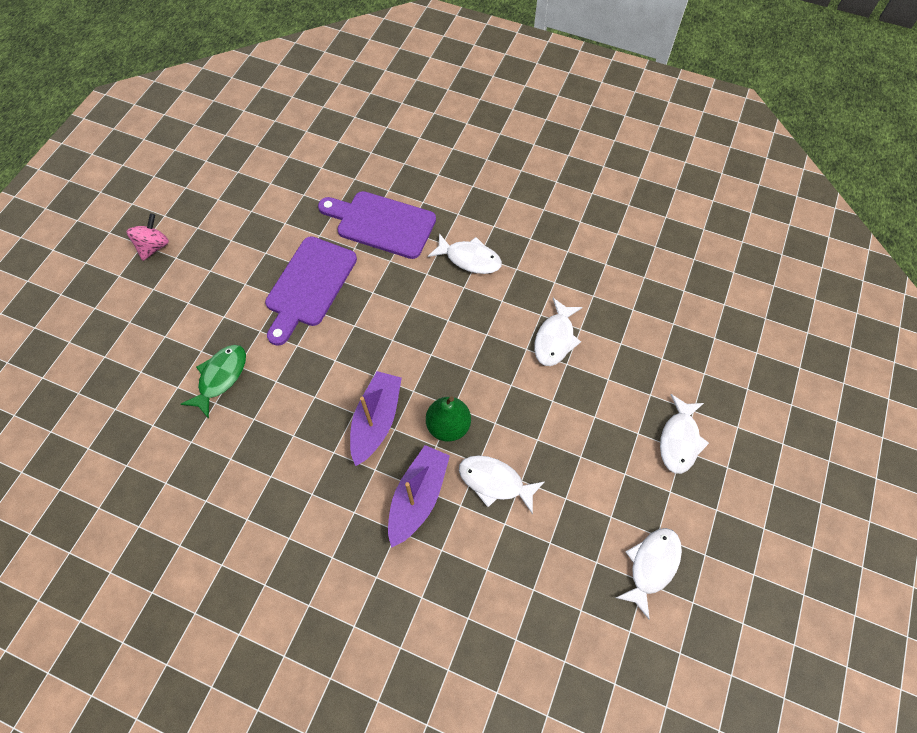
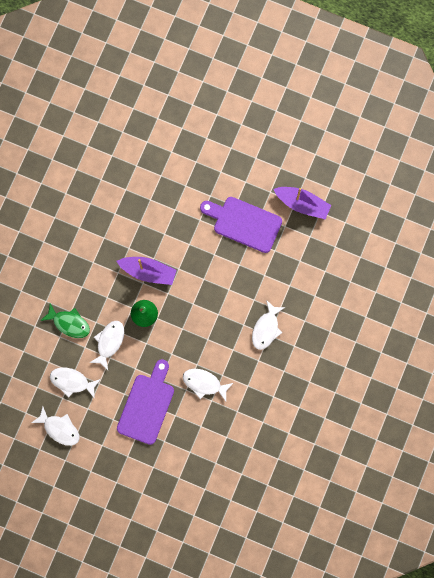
camera: 90 degrees right, 15 degrees up
(154, 246) = (274, 119): pink spinning top -> none
(221, 377) = (177, 176): green fish -> green fish (69, 323)
(381, 223) = (295, 268): purple cutting board -> purple cutting board (147, 405)
(418, 497) = (101, 298): purple boat -> purple boat (302, 204)
(679, 440) = (134, 455): white fish -> white fish (72, 381)

